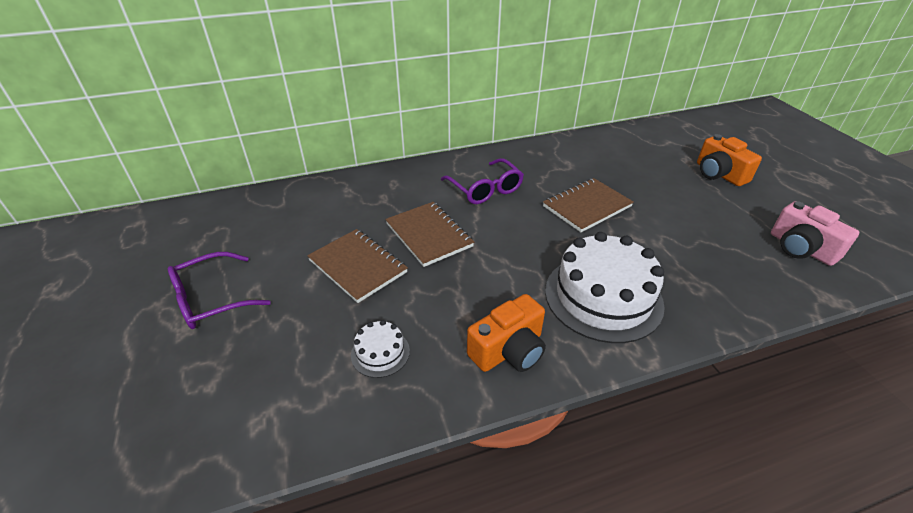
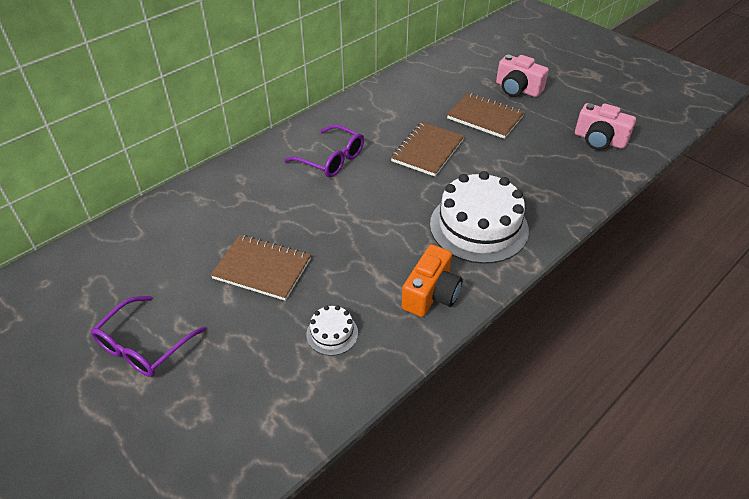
camera: 25 degrees left, 5 degrees up
(429, 235) = (308, 219): brown notebook -> brown notebook (485, 117)
(719, 174) = (517, 89): orange camera -> pink camera

